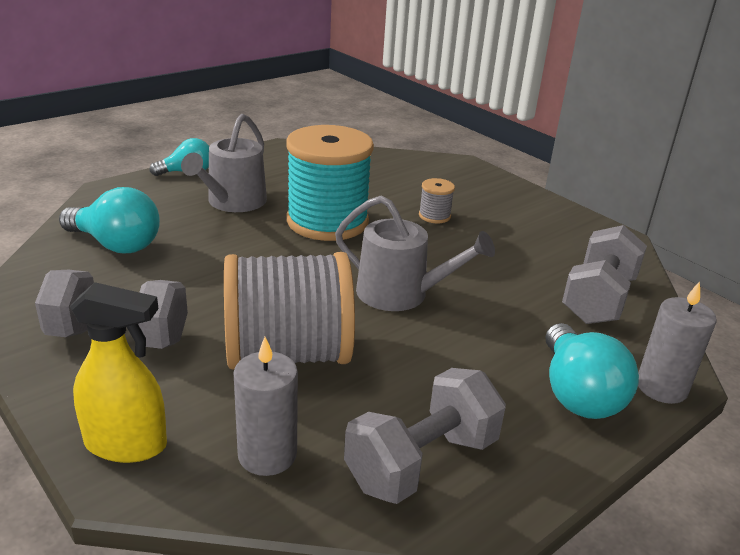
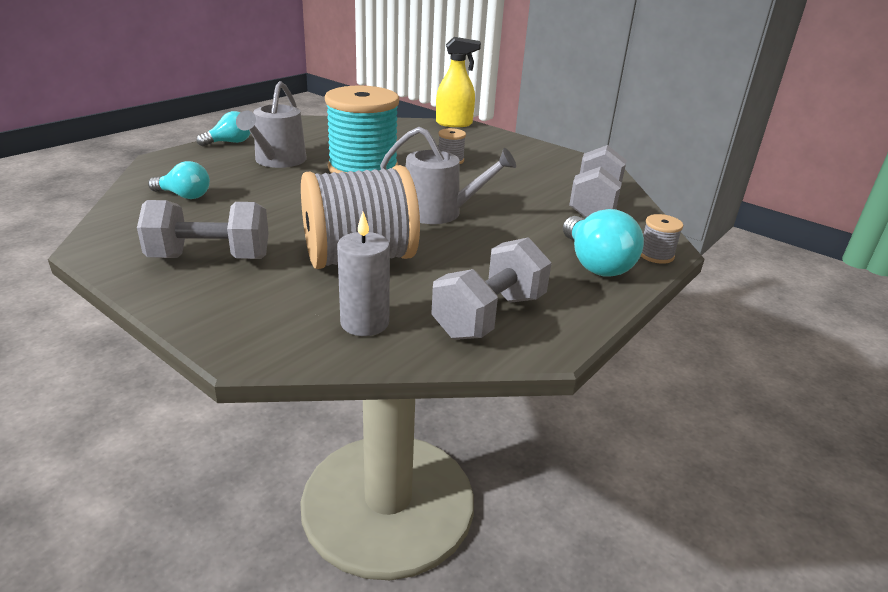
camera: 10 degrees left, 0 degrees up
(116, 244) = (184, 196): turquoise light bulb -> turquoise light bulb, size x0.65
(126, 444) = (244, 327): yellow spray bottle -> yellow spray bottle (454, 124)
(661, 387) = (656, 255): grey candle -> grey spool

